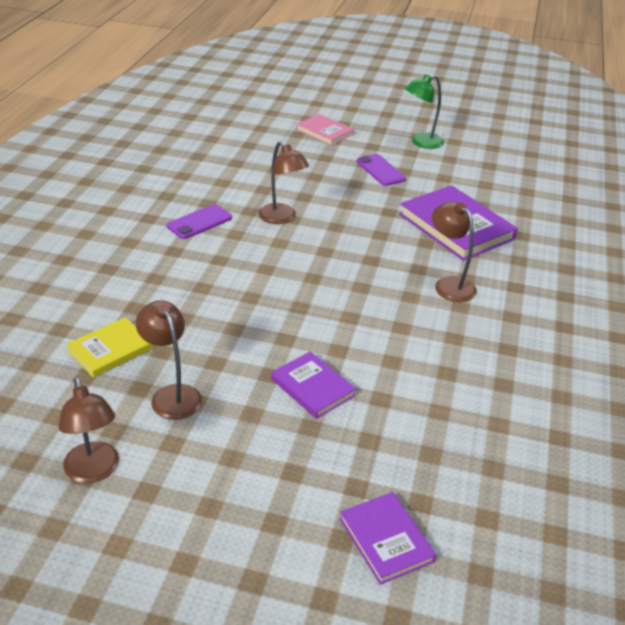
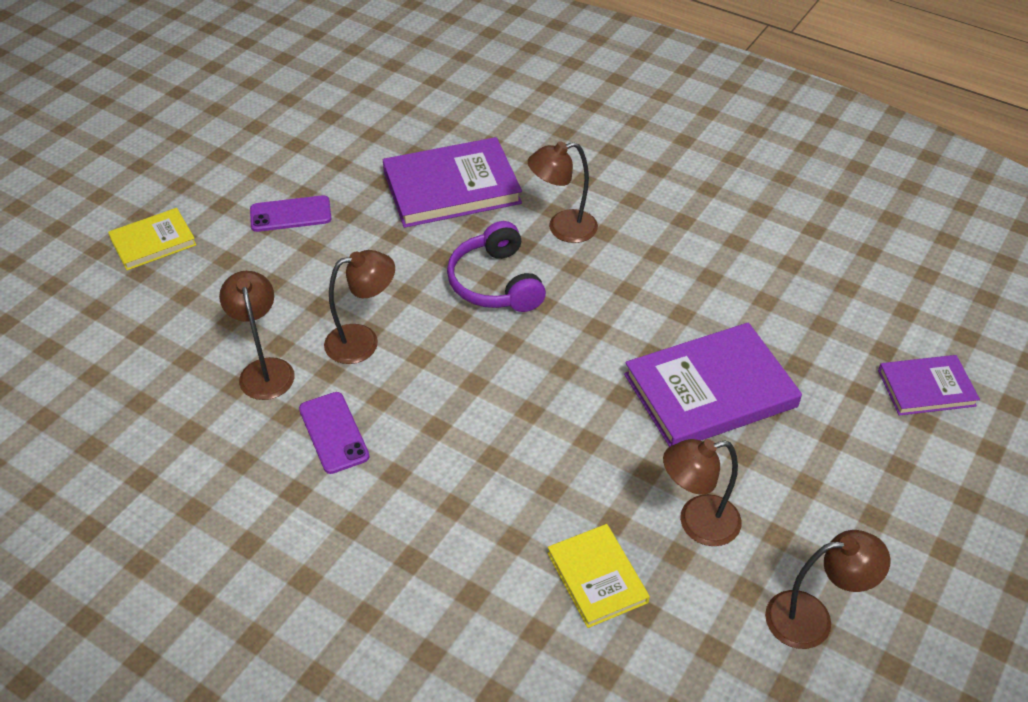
camera: 70 degrees left, 10 degrees up
(240, 189) = (265, 369): none -> brown lamp
(312, 387) = (710, 390): purple book -> purple book, size x1.76
(324, 132) = (153, 242): pink book -> yellow book
(369, 262) = (496, 283): none -> purple headphones
(421, 142) = (240, 156): green lamp -> none

